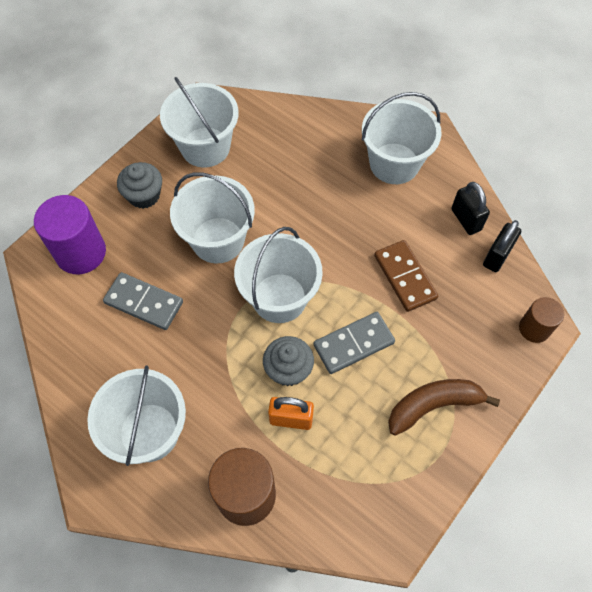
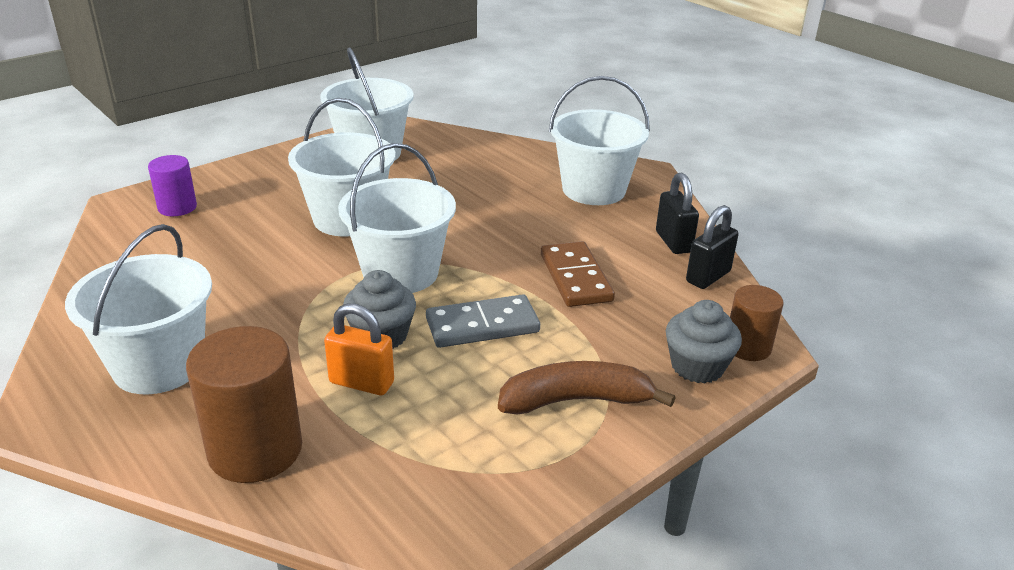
camera: 10 degrees right, 30 degrees down
(81, 253) = (177, 207): purple cylinder -> purple cylinder, size x0.59
(144, 195) = (279, 177): grey cupcake -> grey cupcake (697, 366)
(144, 302) = (226, 254): grey domino -> none

